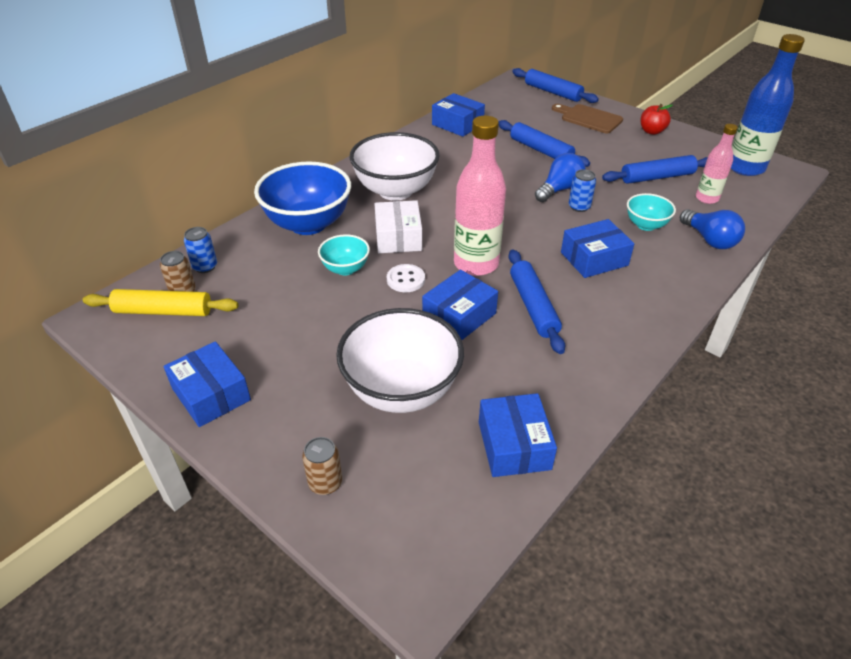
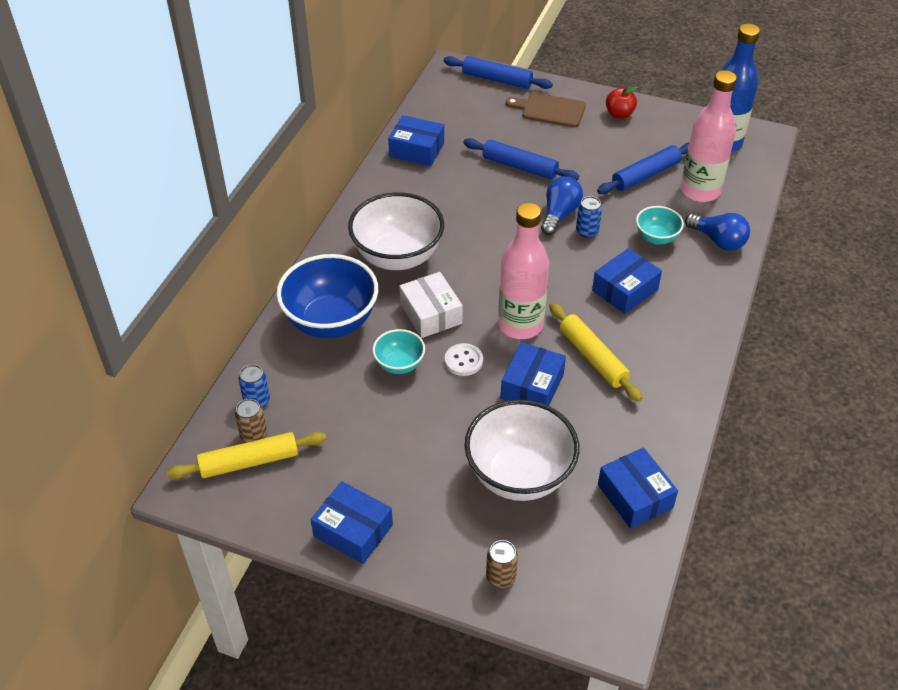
camera: 20 degrees left, 5 degrees up
(533, 306) = (593, 357): blue rolling pin -> yellow rolling pin
(707, 198) = (700, 191): pink bottle -> pink bottle, size x1.74

